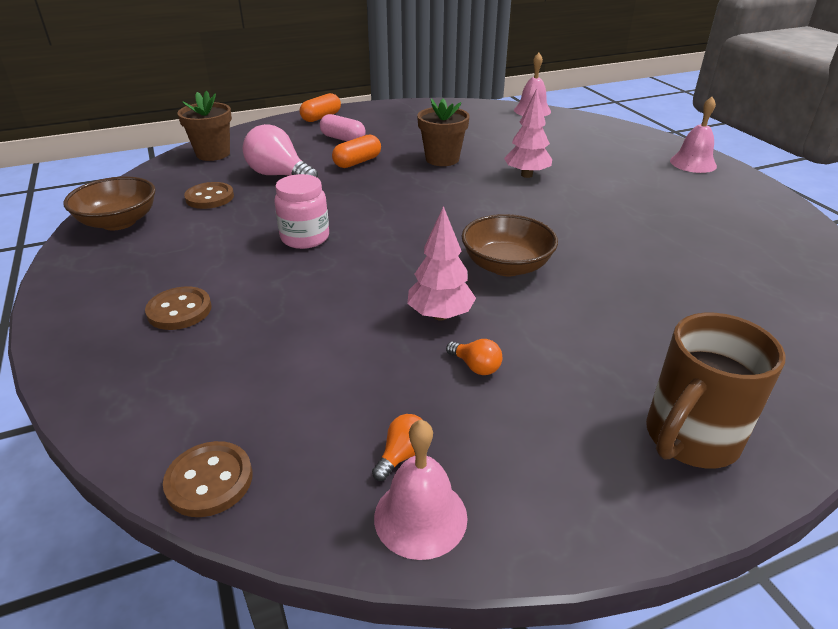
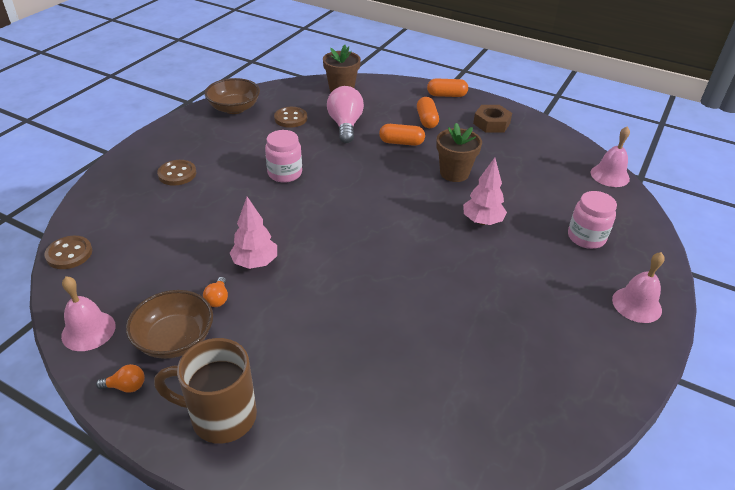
camera: 50 degrees right, 5 degrees up
(343, 139) = (426, 120): pink capsule -> orange capsule
(396, 118) = (491, 123): none -> brown nut
(402, 455) = (126, 305): orange light bulb -> orange light bulb (126, 386)
(506, 266) = (338, 266): brown bowl -> brown bowl (175, 339)
(596, 147) = (586, 237): none -> pink jar

